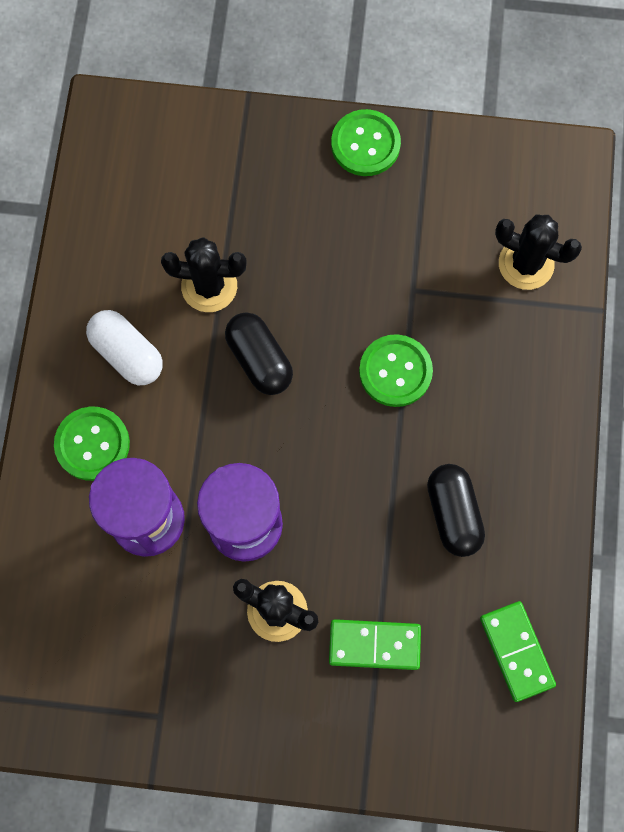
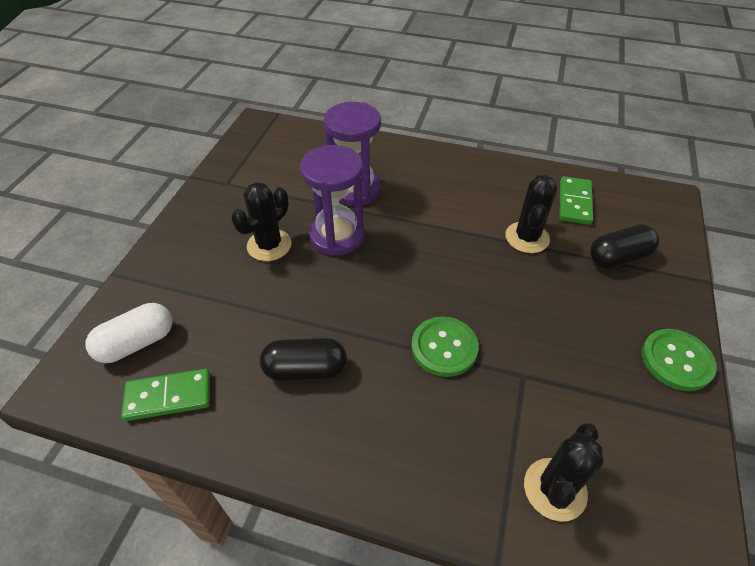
camera: 100 degrees right, 25 degrees down
(92, 444) = (413, 170): green button -> none
(127, 354) = (475, 191): white capsule -> white capsule (137, 343)
(259, 360) = (464, 259): black capsule -> black capsule (618, 257)
(374, 644) = (220, 297): green domino -> green domino (574, 202)

